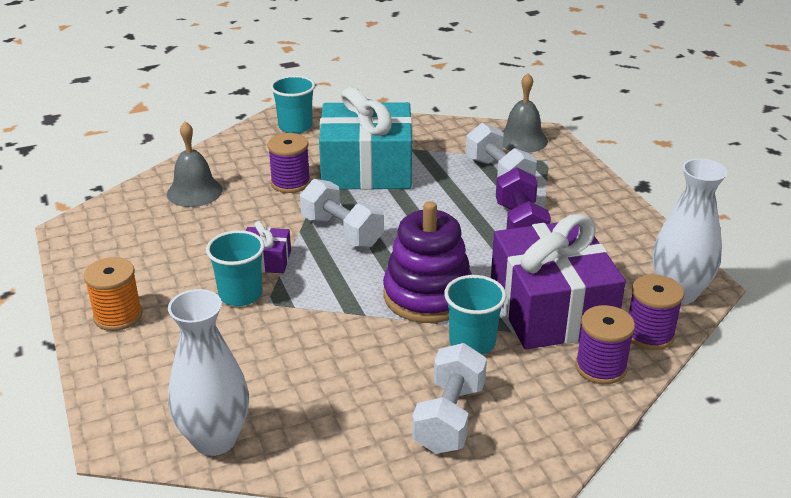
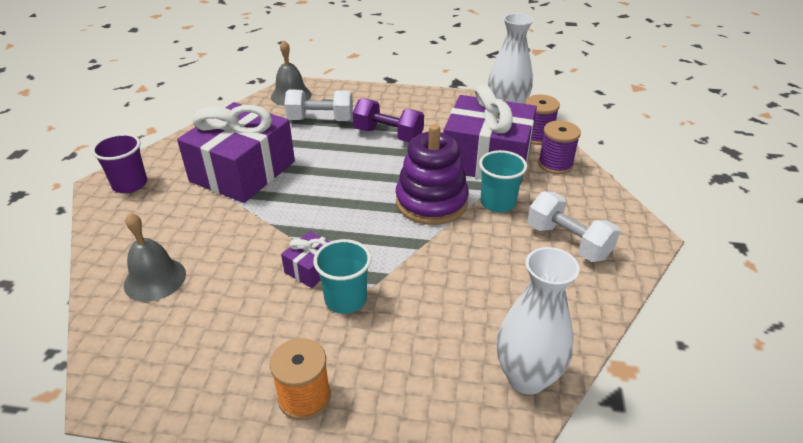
camera: 60 degrees left, 5 degrees up
(290, 183) = (213, 216): purple spool -> none
(295, 126) = (130, 184): turquoise cup -> purple cup
(342, 232) = (314, 213): white dumbbell -> none
(366, 169) = (243, 171): turquoise gift -> purple gift

